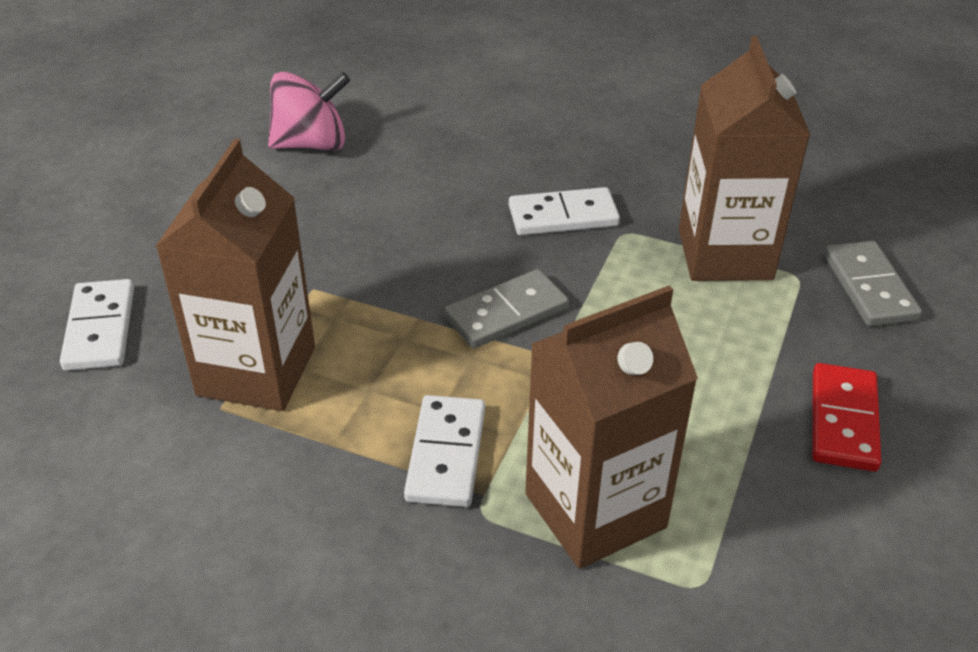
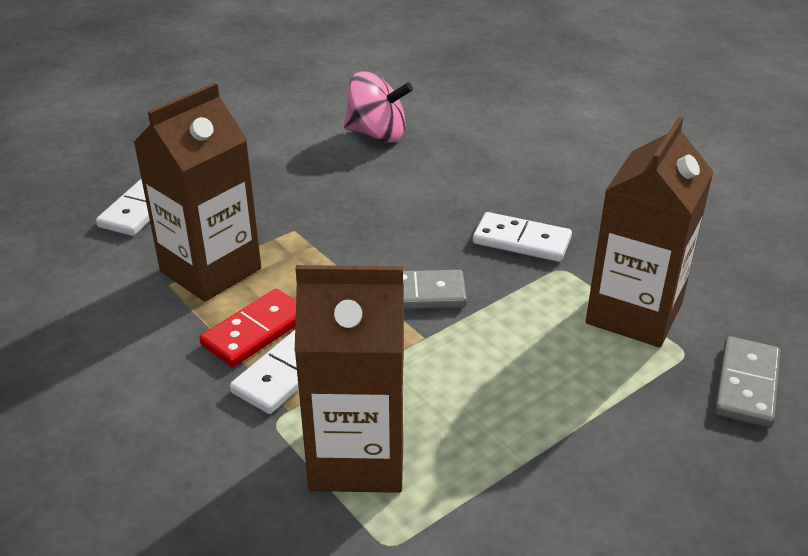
camera: 30 degrees right, 5 degrees down
(843, 420) = (623, 478): red domino -> red domino (255, 331)

